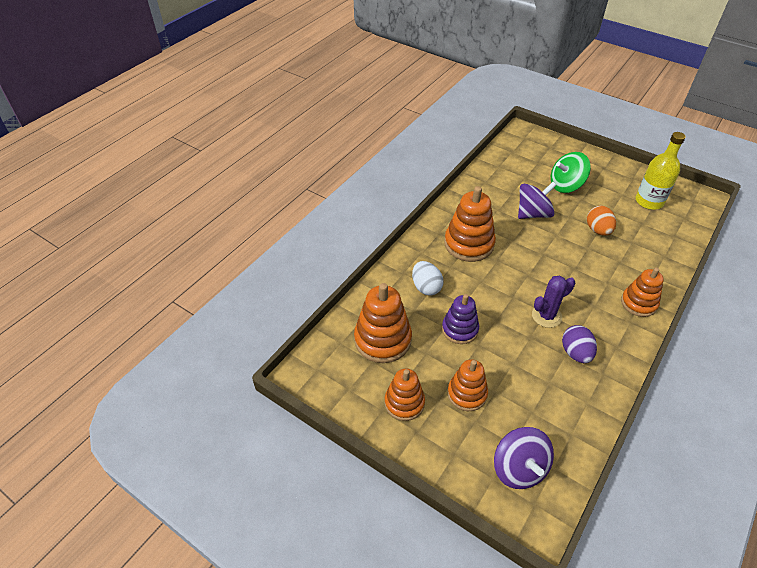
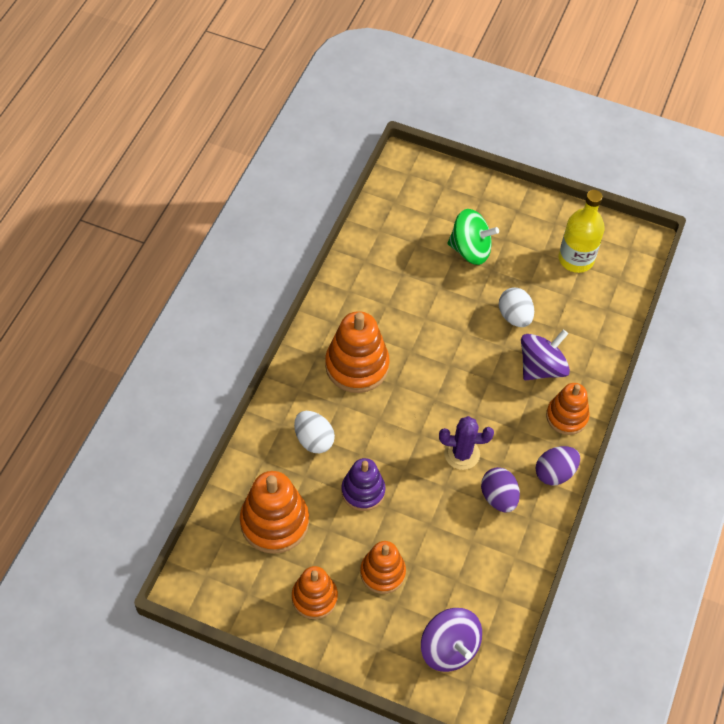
camera: 15 degrees left, 10 degrees up
(533, 214) = (432, 304): purple spinning top -> purple spinning top (541, 367)
(546, 316) = (462, 454): purple cactus -> purple cactus turned 45 degrees clockwise
(566, 185) = (470, 250): green spinning top -> green spinning top turned 135 degrees counterclockwise
(598, 230) = (514, 316): orange egg -> white egg
(626, 343) = (555, 473): none -> purple egg

